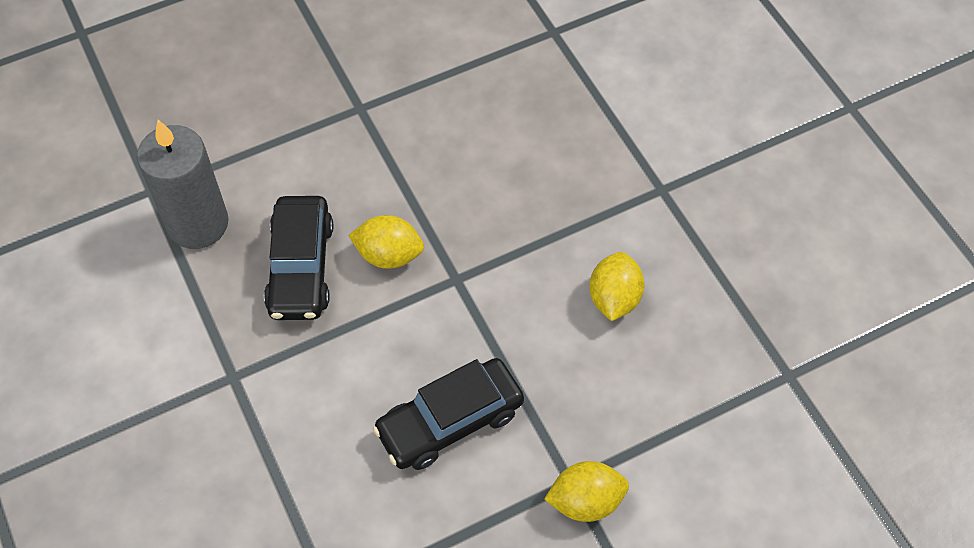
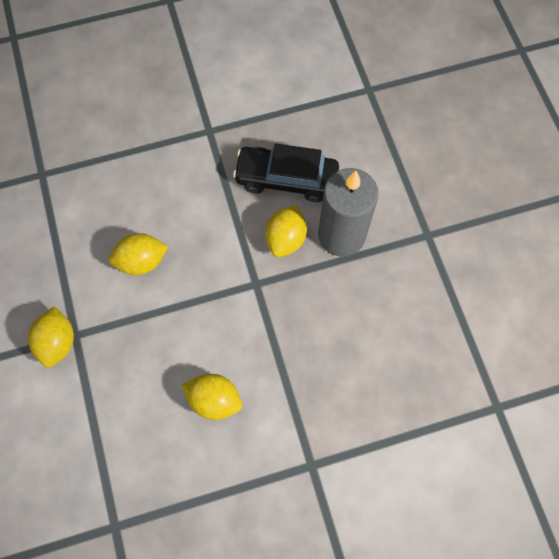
camera: 100 degrees right, 10 degrees up
(198, 224) = (335, 117): grey candle -> grey candle (341, 235)
(450, 421) = (141, 261): black car -> yellow lemon

